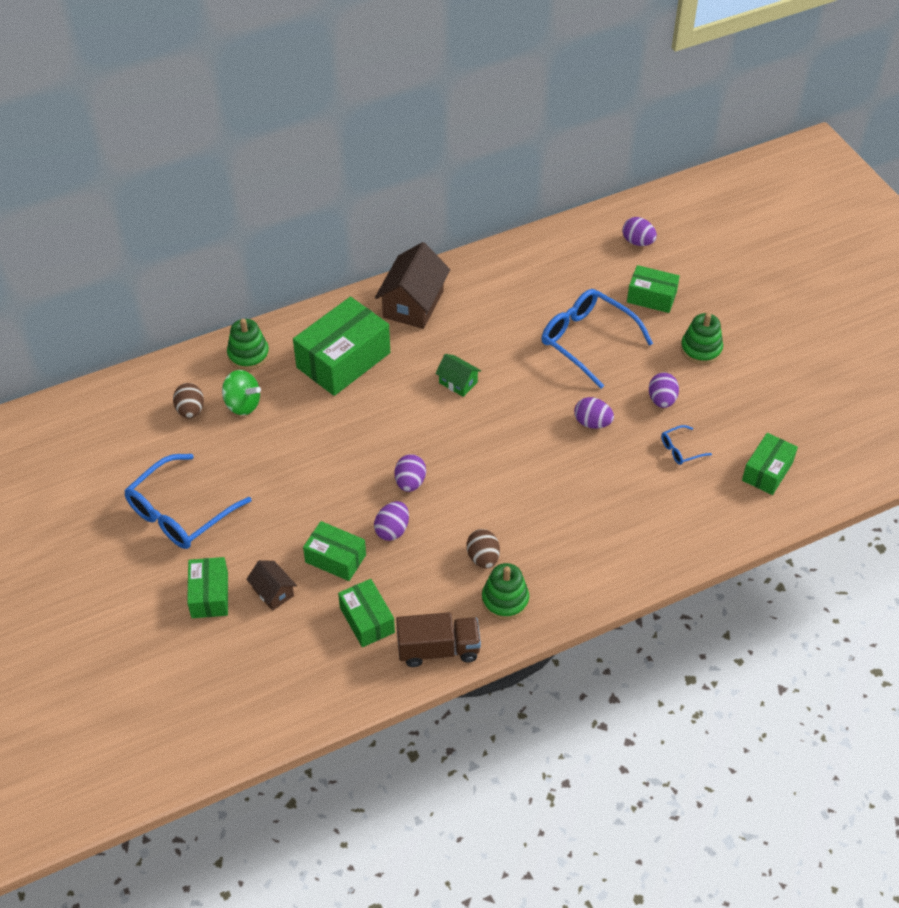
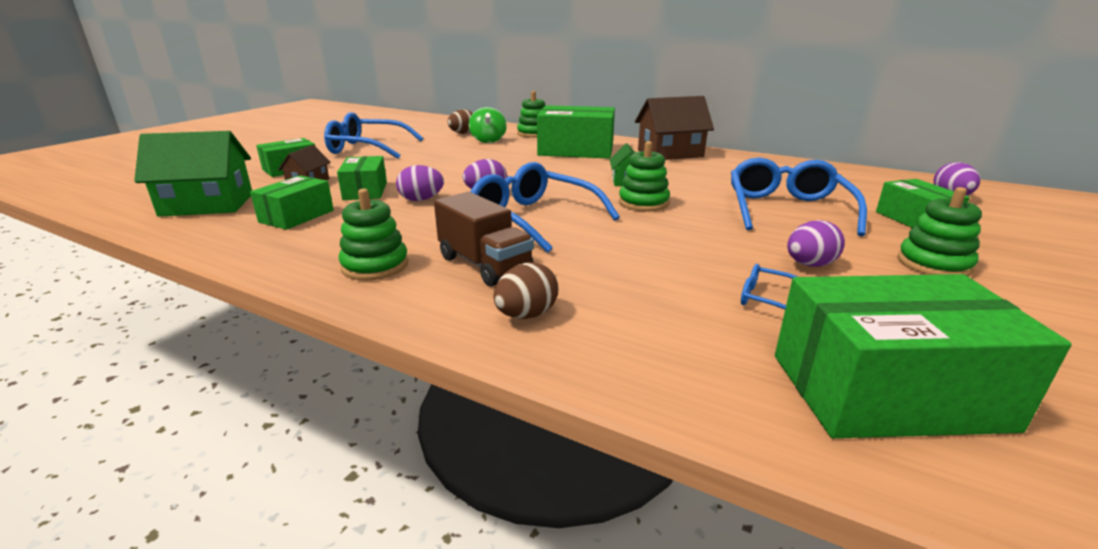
camera: 55 degrees right, 25 degrees down
(283, 675) = (207, 205): none -> green house
(438, 649) = (272, 253): brown truck -> brown truck (484, 265)
(483, 558) = (427, 240): brown egg -> brown egg (526, 315)
(490, 483) = (533, 218): none -> blue glasses
(512, 404) = (643, 203): none -> green stacking toy
(592, 423) = (695, 239): purple egg -> none
(767, 471) = (887, 391): green box -> green box, size x1.73

